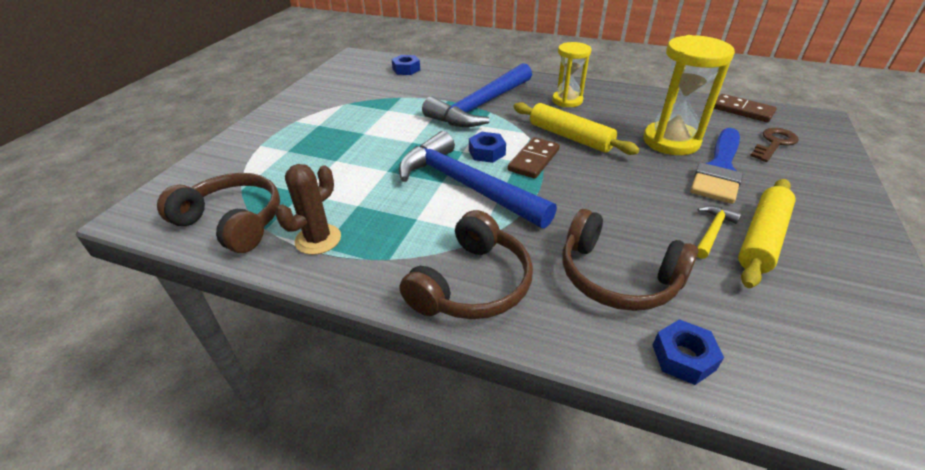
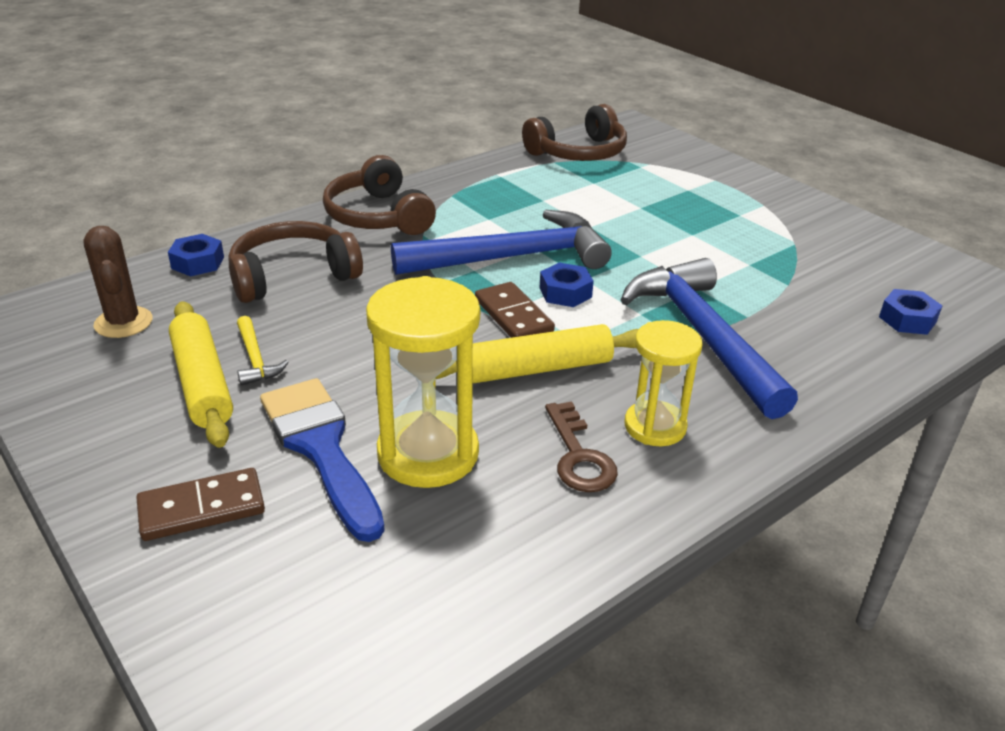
camera: 120 degrees right, 5 degrees down
(318, 239) = (513, 176): brown cactus -> brown cactus (123, 322)
(742, 110) = (415, 635): brown domino -> brown domino (202, 508)
(774, 143) = (292, 569): brown key -> brown key (579, 456)

